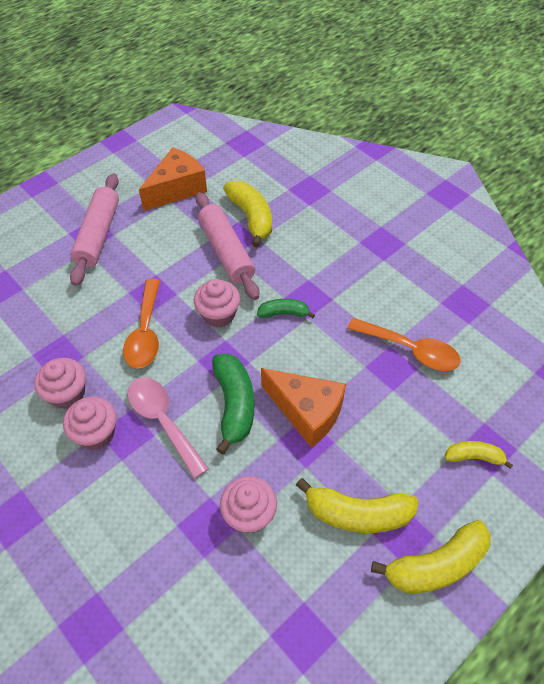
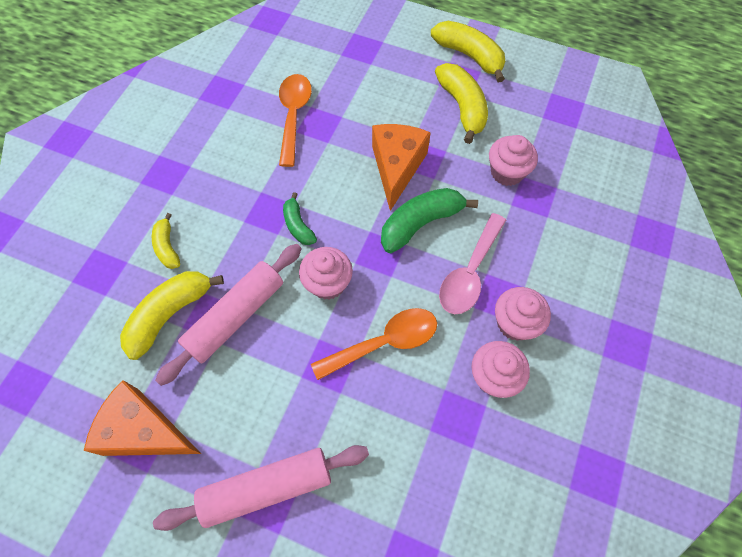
camera: 115 degrees left, 10 degrees up
(474, 457) = (375, 54): yellow banana -> yellow banana (167, 247)

